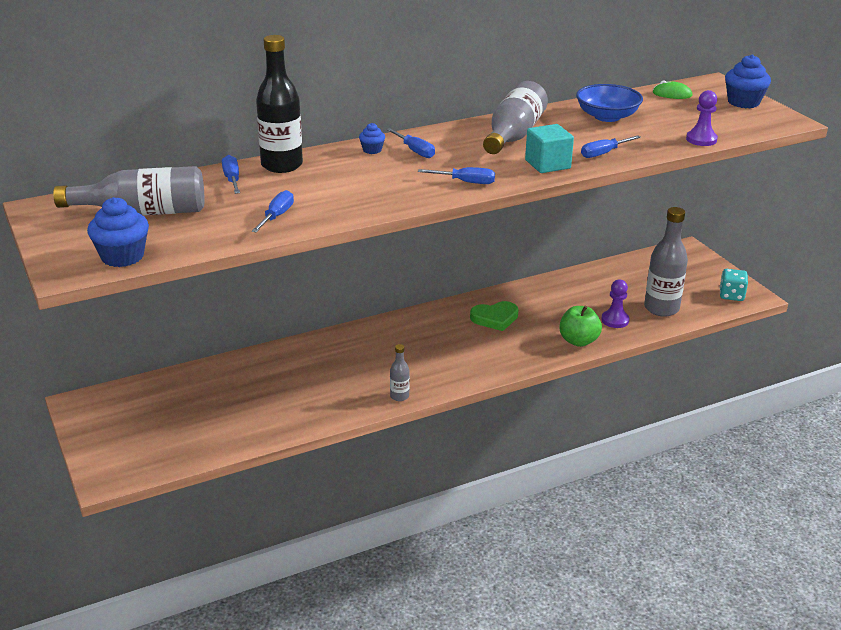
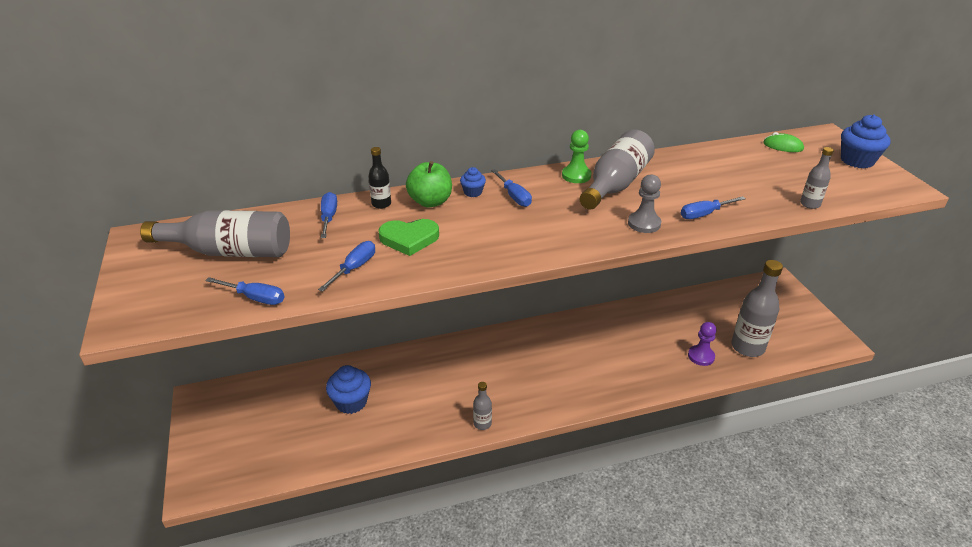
camera: 10 degrees right, 5 degrees up
(122, 256) = (185, 307): blue cupcake -> blue cupcake (351, 402)
(282, 165) = (381, 204): black bottle -> black bottle, size x0.49
(465, 182) = (555, 240): blue screwdriver -> blue screwdriver (255, 298)
(472, 130) = (576, 175): none -> green pawn
(495, 318) = (587, 342): green heart -> green heart (409, 239)
(547, 164) = (644, 223): turquoise cube -> grey pawn
(578, 341) = (662, 377): green apple -> green apple (430, 202)
(607, 116) = (713, 168): blue bowl -> none
(701, 139) = (810, 204): purple pawn -> grey bottle
(731, 295) = (818, 338): turquoise dice -> none

